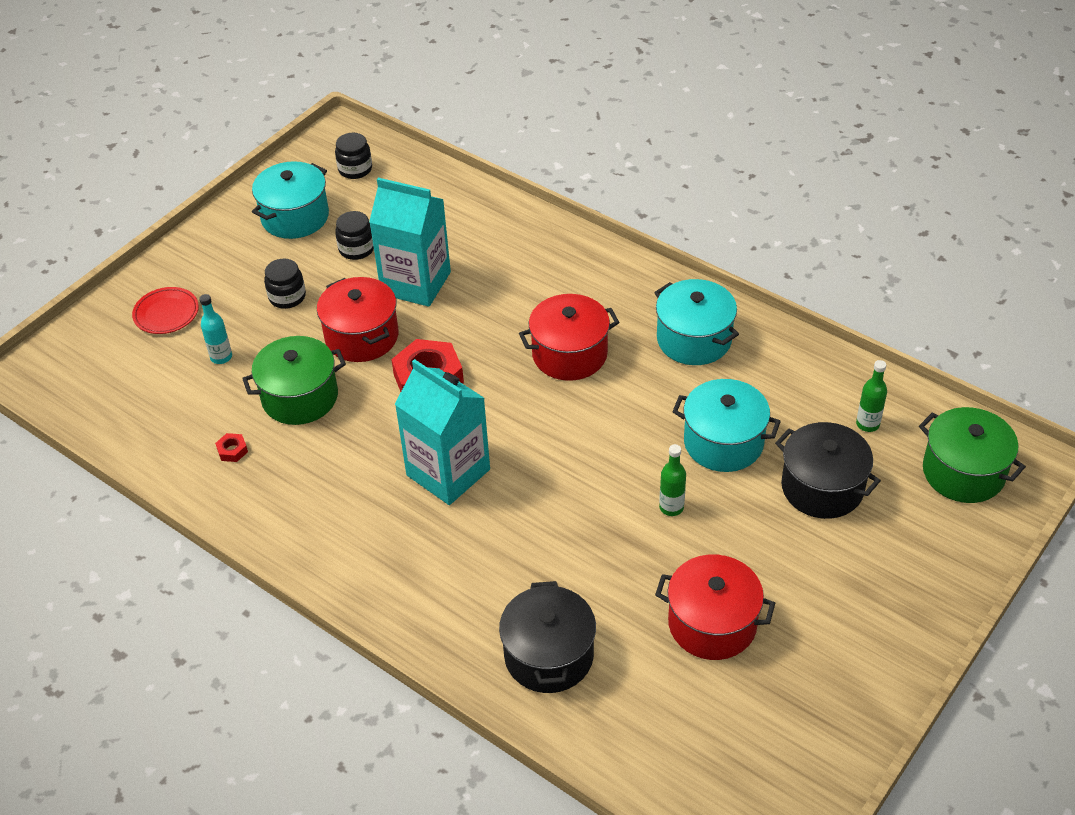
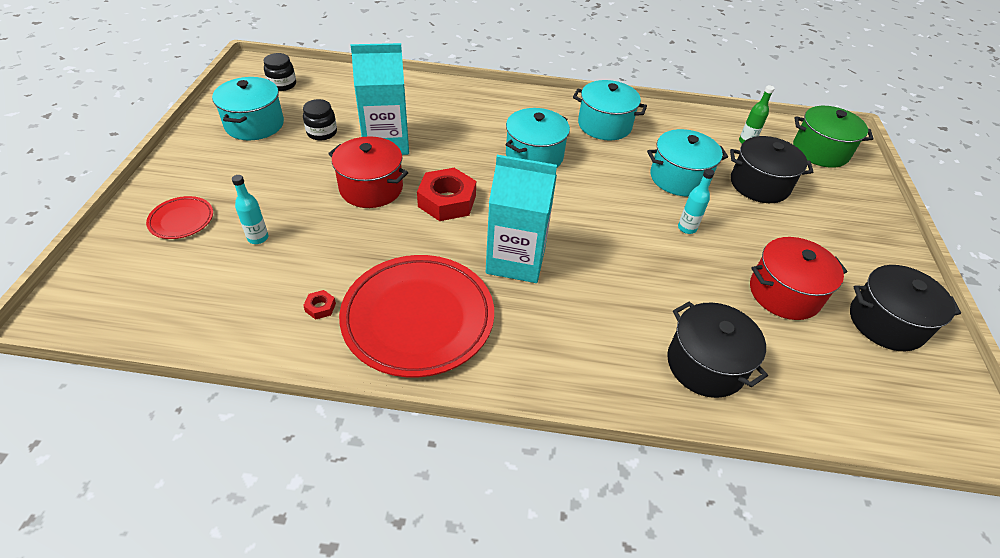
camera: 35 degrees left, 0 degrees up
(287, 297) = (287, 178): black jar -> none
(300, 397) = (352, 246): green pot -> none
(310, 496) = (418, 318): none -> red plate
(569, 354) = (534, 156): red pot -> turquoise pot
(671, 507) = (687, 228): green bottle -> turquoise bottle
(801, 703) = (886, 323): none -> black pot

